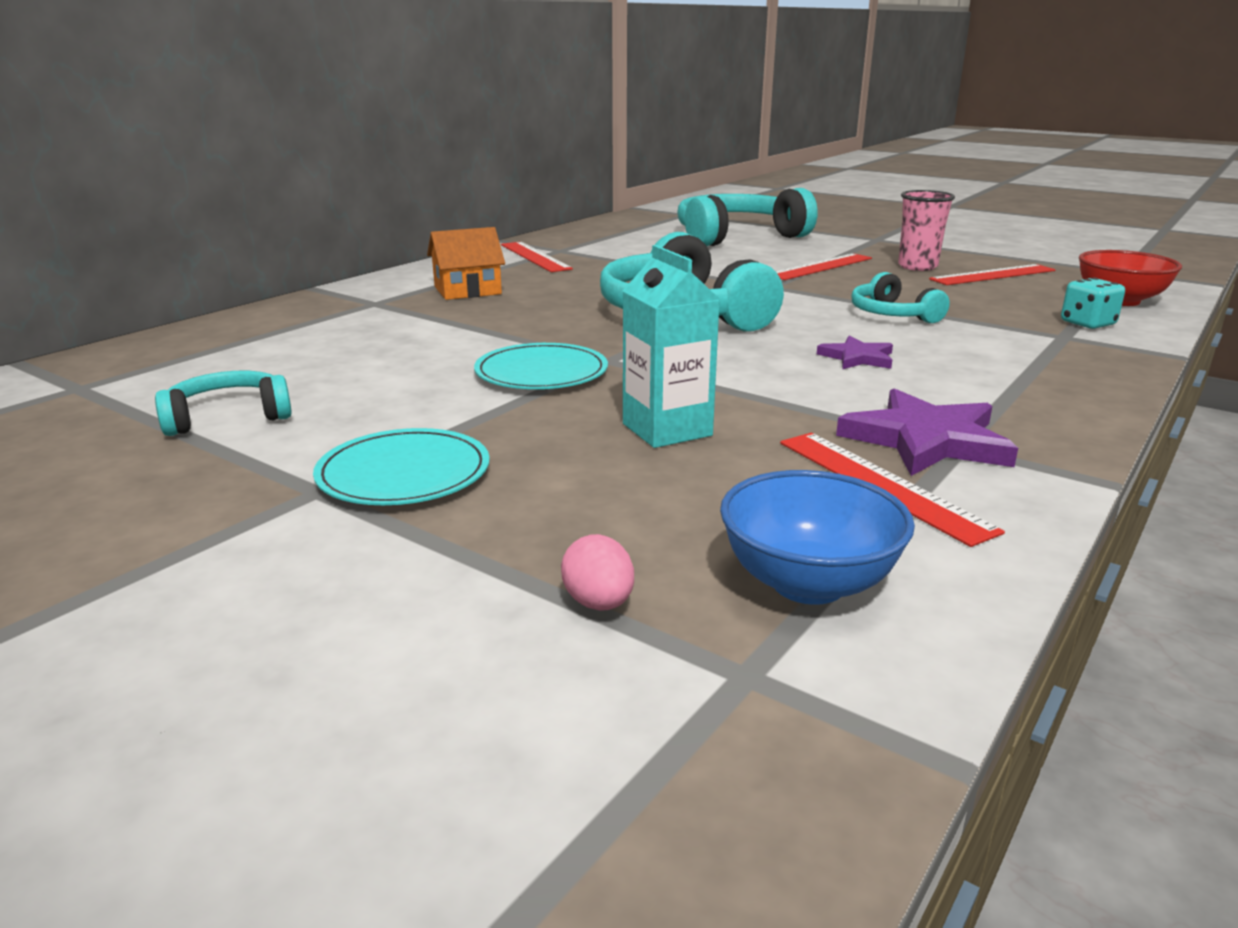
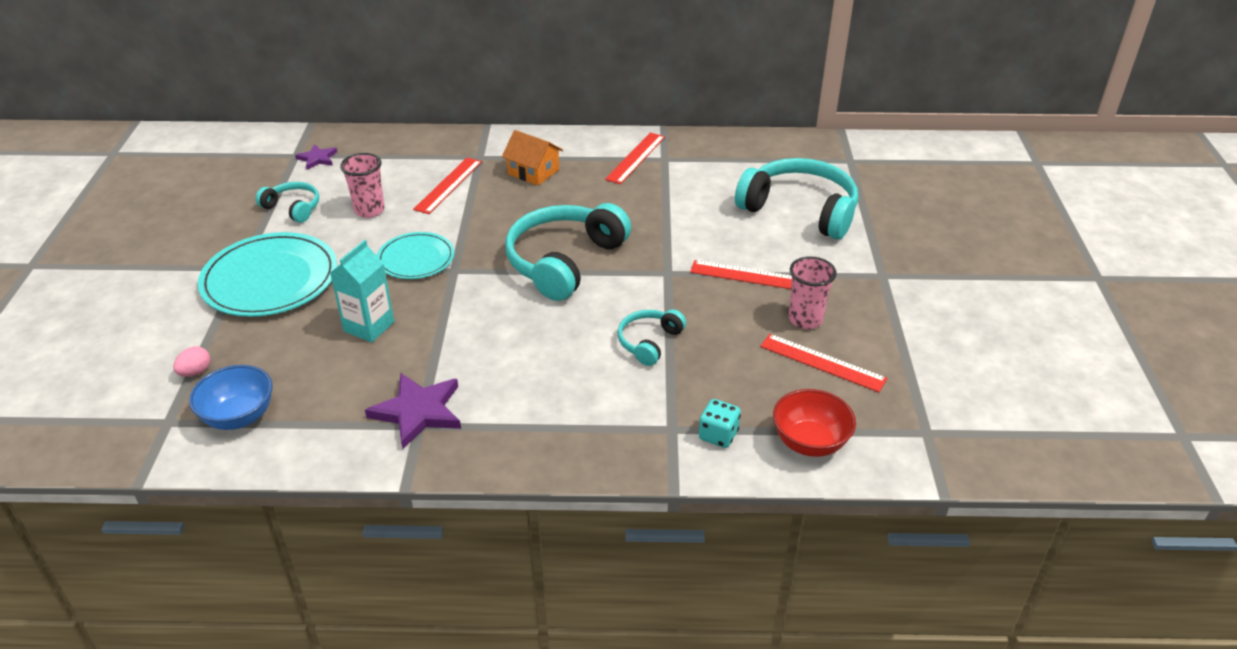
camera: 55 degrees right, 15 degrees up
(359, 374) = (369, 210): none -> pink cup
(404, 473) = (270, 279): turquoise plate -> turquoise plate, size x1.70
(857, 357) = (537, 353): purple star -> purple star (317, 158)
(881, 484) = (349, 411): red ruler -> red ruler (448, 185)

